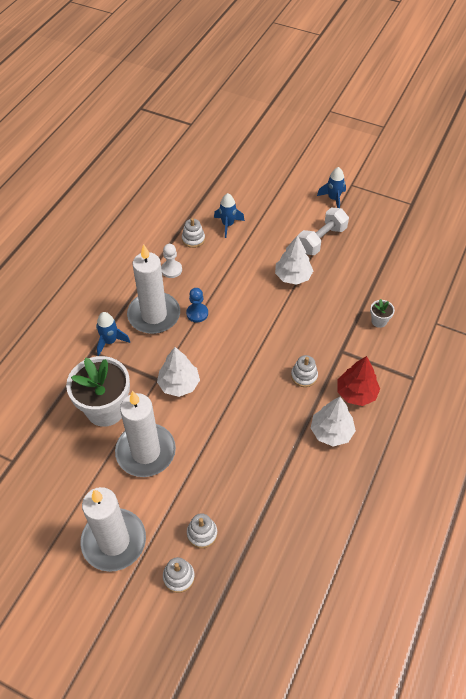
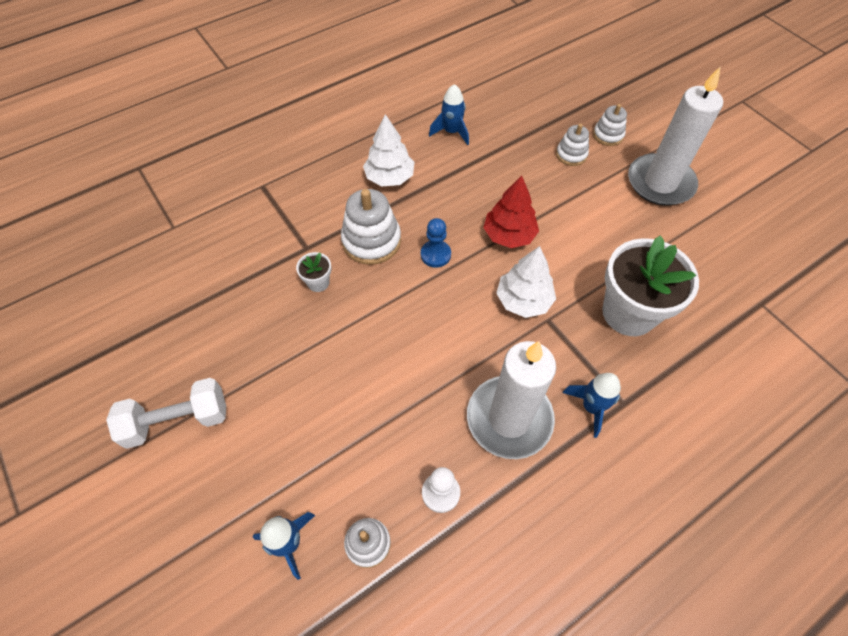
camera: 150 degrees left, 5 degrees up
(146, 452) = (597, 244): white candle -> none
(197, 313) = (446, 388): blue pawn -> blue pawn (435, 255)
(293, 276) = (273, 378): white tree -> none
(304, 376) = (371, 241): white stacking toy -> white stacking toy, size x1.71
(333, 199) = (77, 497): blue rocket -> blue rocket (451, 132)
(356, 393) = (332, 199): red tree -> red tree (509, 235)
(379, 321) = (230, 260): white flower pot -> white flower pot (318, 282)

